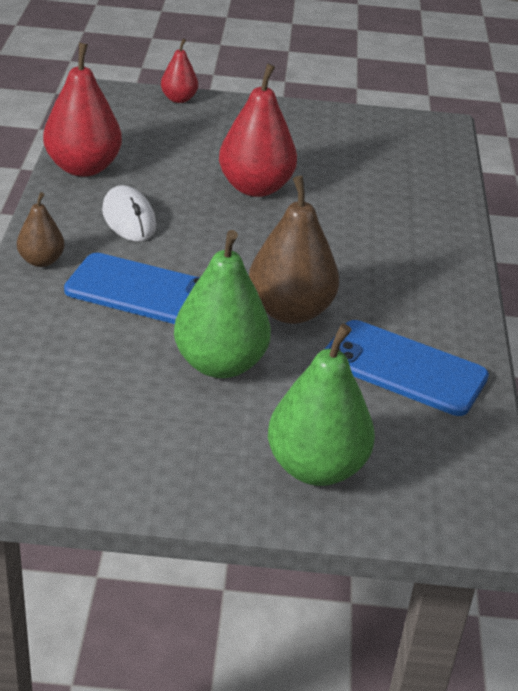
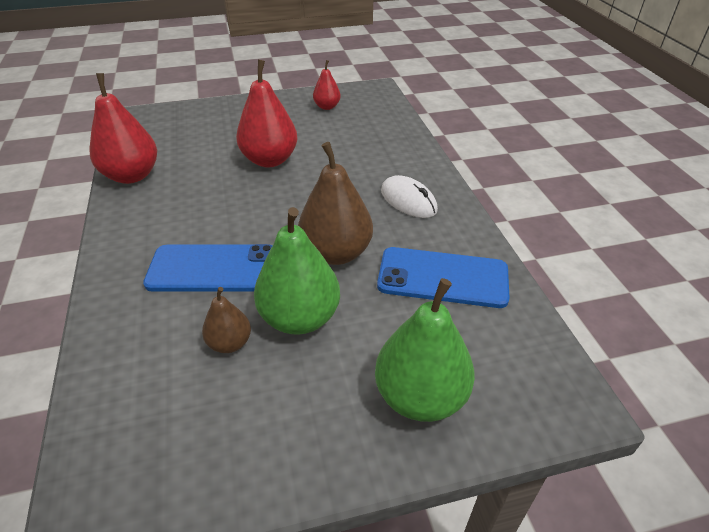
camera: 15 degrees left, 5 degrees up
(41, 261) = (117, 264): brown pear -> brown pear (230, 343)
(129, 219) = (181, 208): white mouse -> white mouse (408, 200)
(179, 99) = (190, 108): red pear -> red pear (327, 107)

